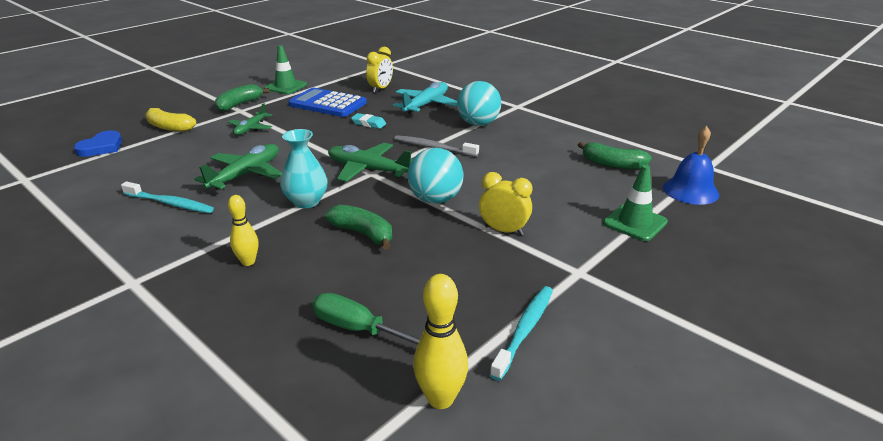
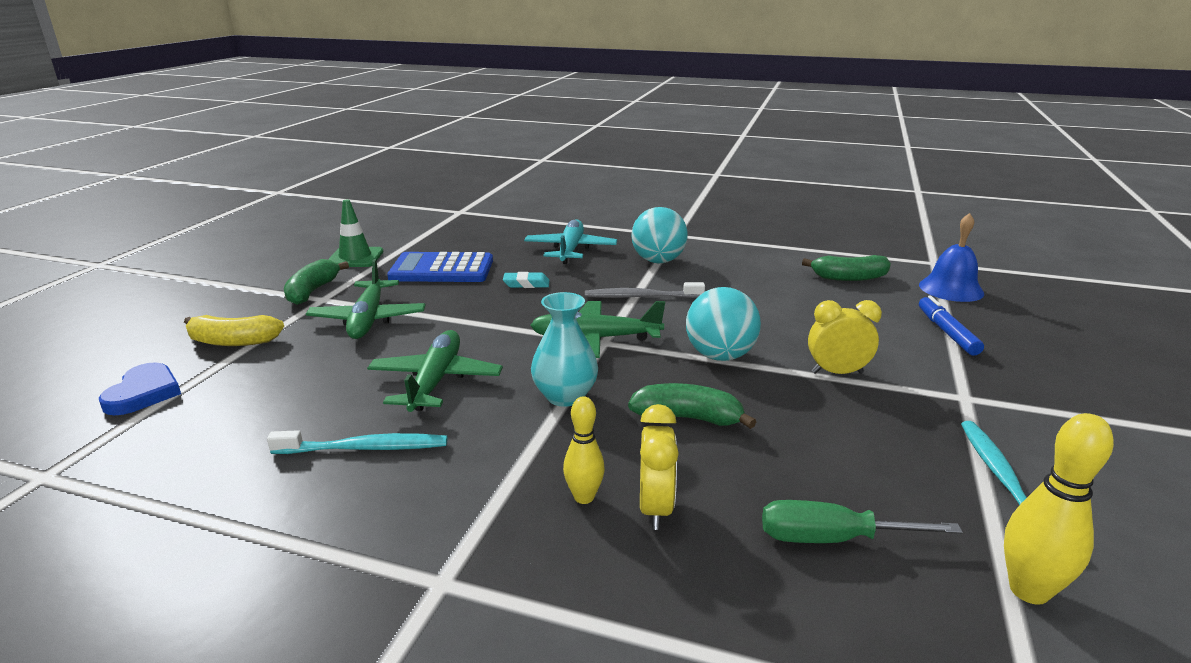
camera: 25 degrees left, 5 degrees down
(251, 128) = (368, 319): green plane -> green plane, size x1.60
(380, 89) = (490, 241): yellow clock -> yellow clock (655, 508)
(635, 223) = (946, 332): green traffic cone -> blue marker

